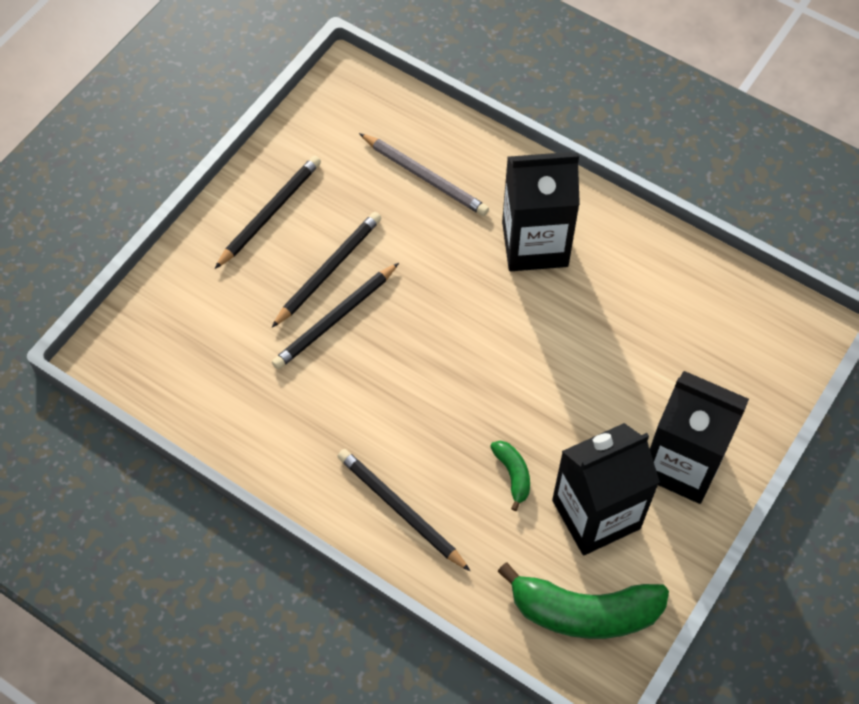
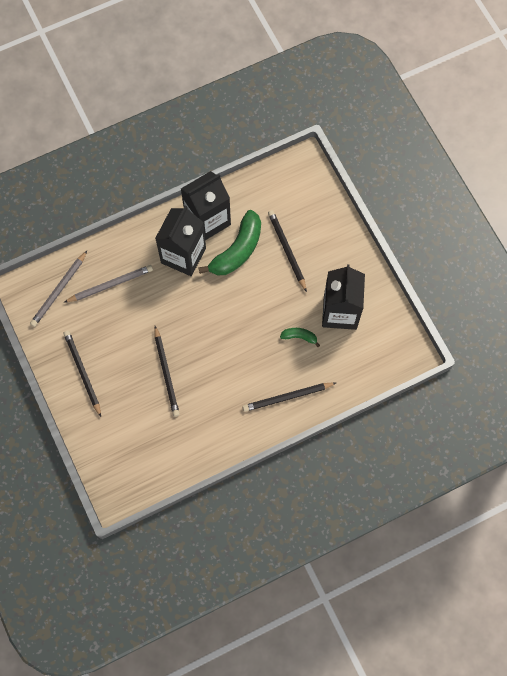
camera: 60 degrees left, 10 degrees up
(328, 270) = (136, 361): black pencil -> black pencil (287, 250)
(375, 120) = (59, 290): none -> grey pencil
(584, 612) = (382, 344): green banana -> green banana (237, 250)
(682, 464) = (337, 260): black carton -> black carton (207, 220)

